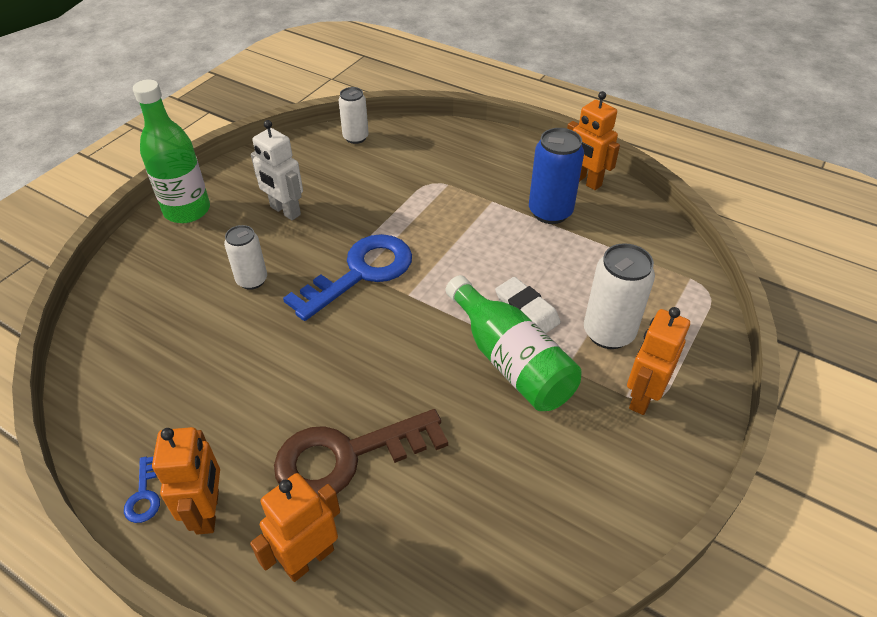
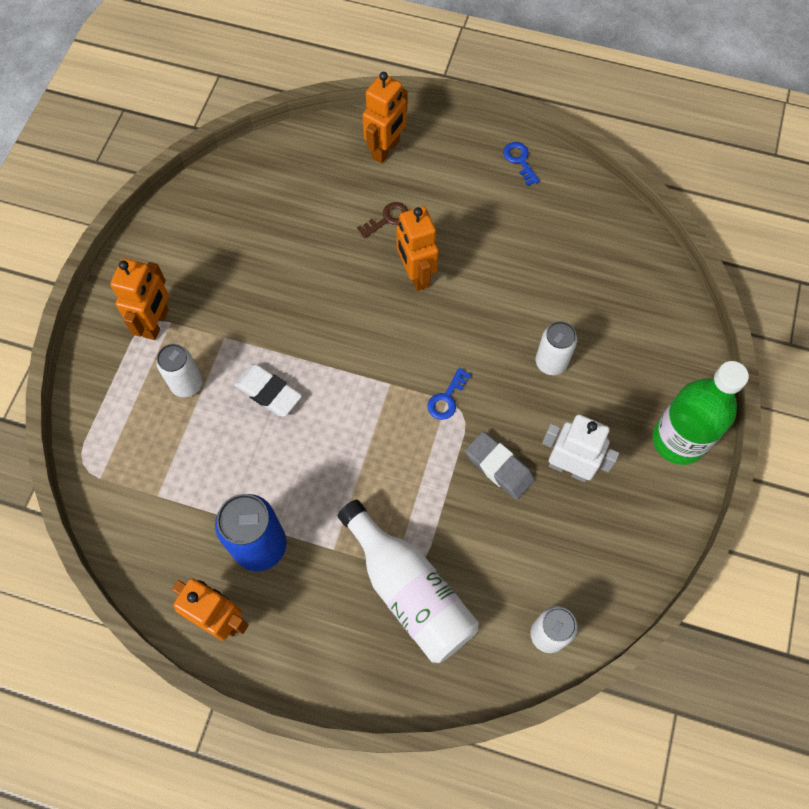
camera: 165 degrees right, 20 degrees up
(208, 512) = (468, 161): orange robot -> orange robot (415, 275)
(340, 221) = (499, 467): none -> grey eraser
(347, 456) = (387, 219): brown key -> brown key, size x0.41
(361, 273) = (447, 398): blue key -> blue key, size x0.41
(441, 171) = (409, 591): none -> white bottle
(510, 361) = (275, 331): green bottle -> none
(608, 333) = (187, 384): white can -> white can, size x0.65

